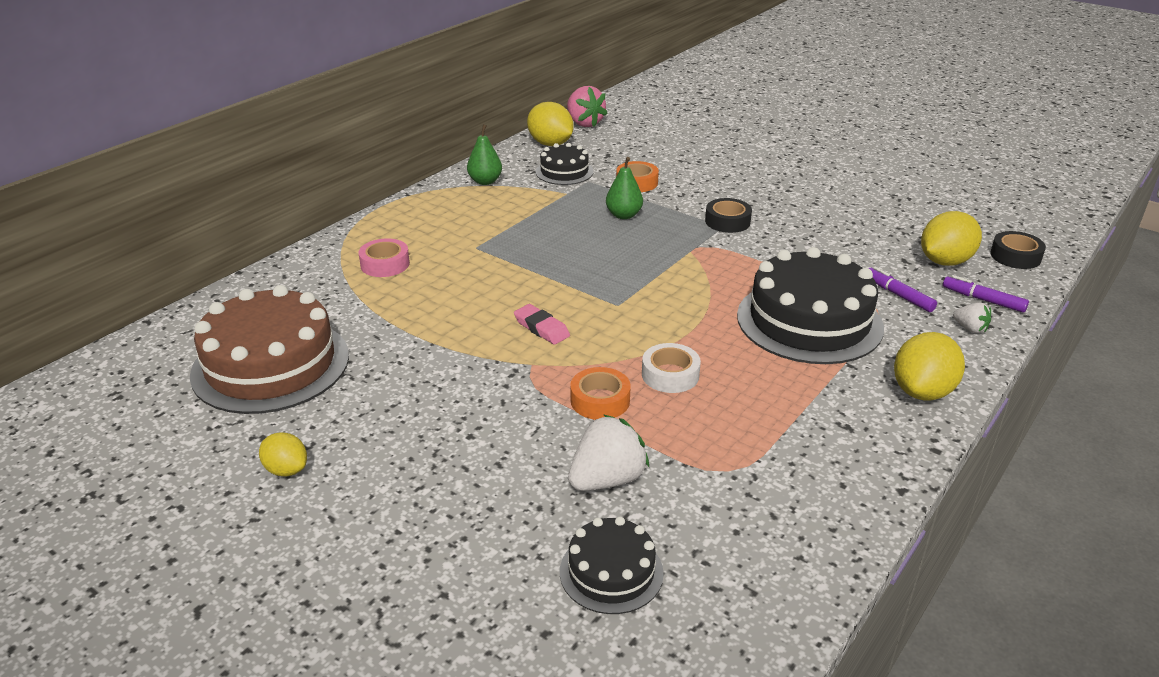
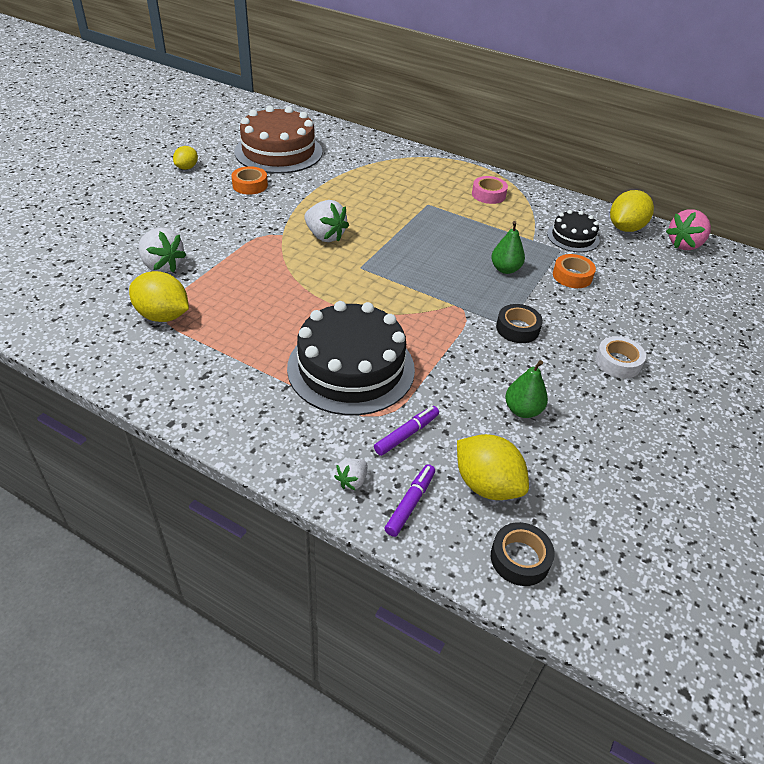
camera: 80 degrees right, 10 degrees up
(385, 264) = (395, 173): pink tape -> pink tape (488, 194)
(485, 181) = (534, 201): green pear -> green pear (522, 410)
(541, 328) = (325, 236): pink eraser -> white strawberry
(600, 400) = (241, 262): orange tape -> orange tape (250, 185)
(611, 572) = (85, 268): black cake -> none
(670, 375) = (270, 291): white tape -> white tape (618, 362)
(922, 391) = (248, 427): yellow lemon -> yellow lemon (163, 316)

